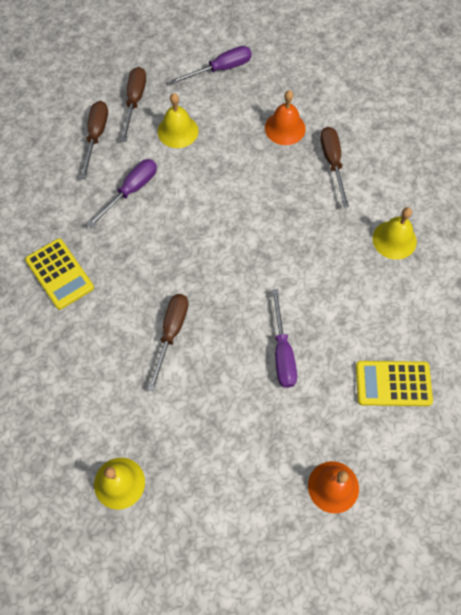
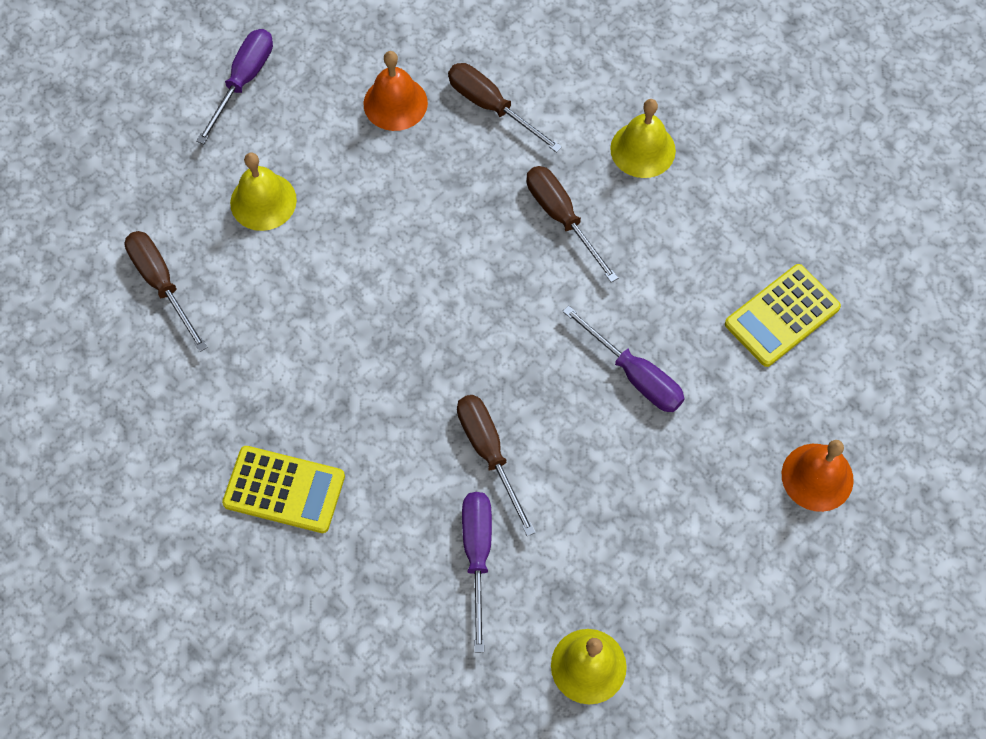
camera: 40 degrees left, 0 degrees up
(131, 191) = (276, 320): purple screwdriver -> purple screwdriver (477, 555)
(135, 101) = (169, 202): brown screwdriver -> brown screwdriver (562, 218)

